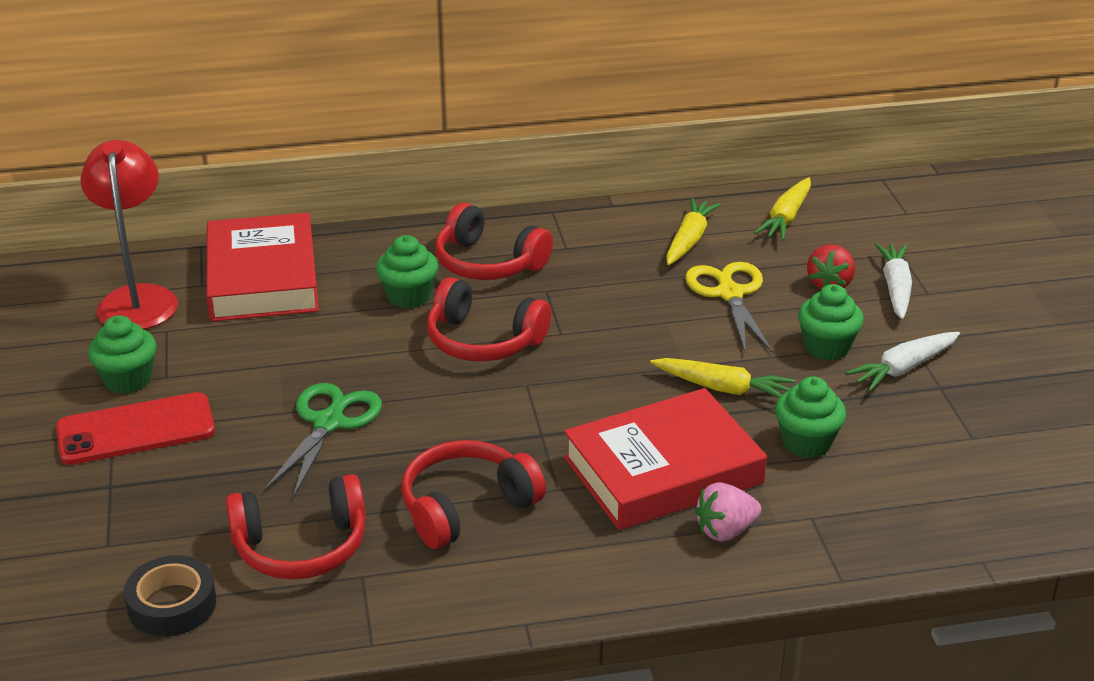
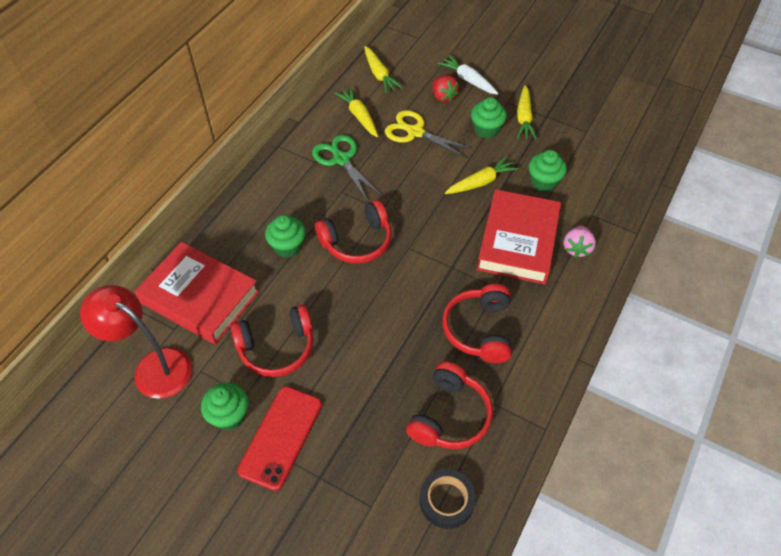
camera: 50 degrees left, 20 degrees up
(329, 422) = (361, 345): green scissors -> green scissors (341, 159)
(488, 263) = (294, 198): red headphones -> red headphones (277, 348)
(903, 368) = (524, 118): white carrot -> yellow carrot

